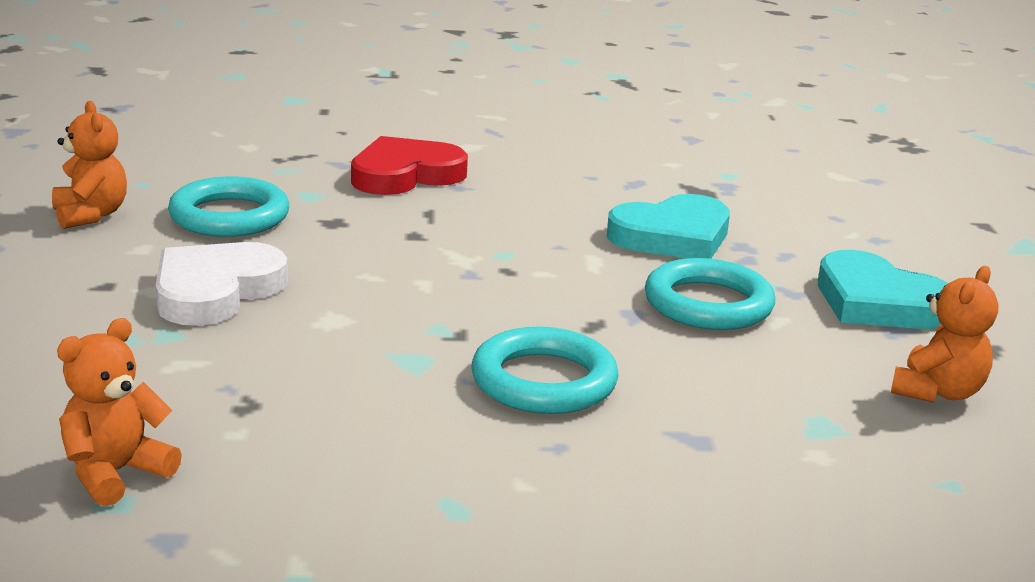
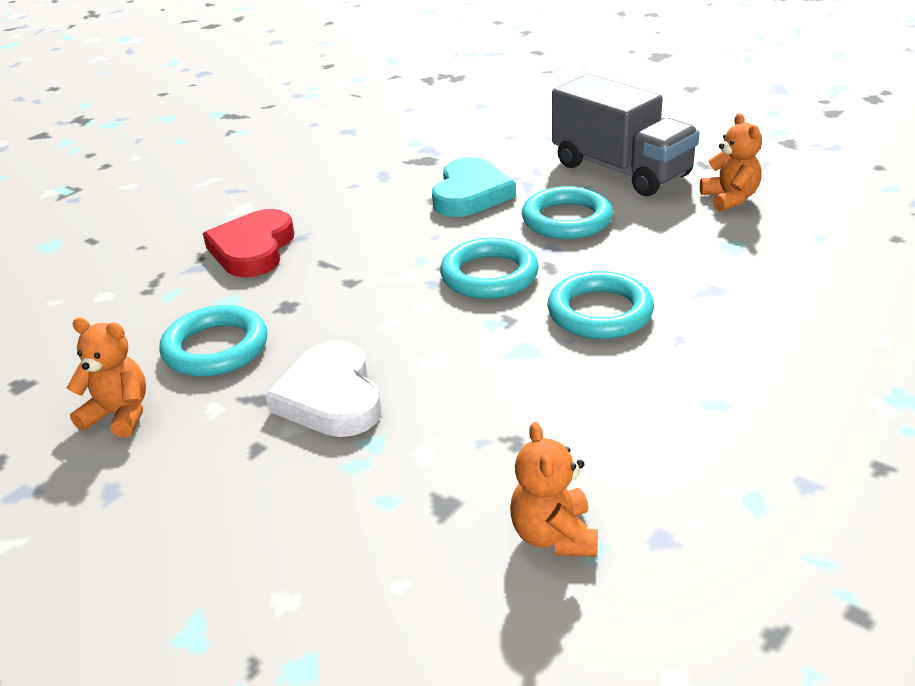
camera: 45 degrees left, 10 degrees up
(527, 297) = (489, 275): none -> turquoise ring
(878, 302) = (621, 170): turquoise heart -> grey truck

